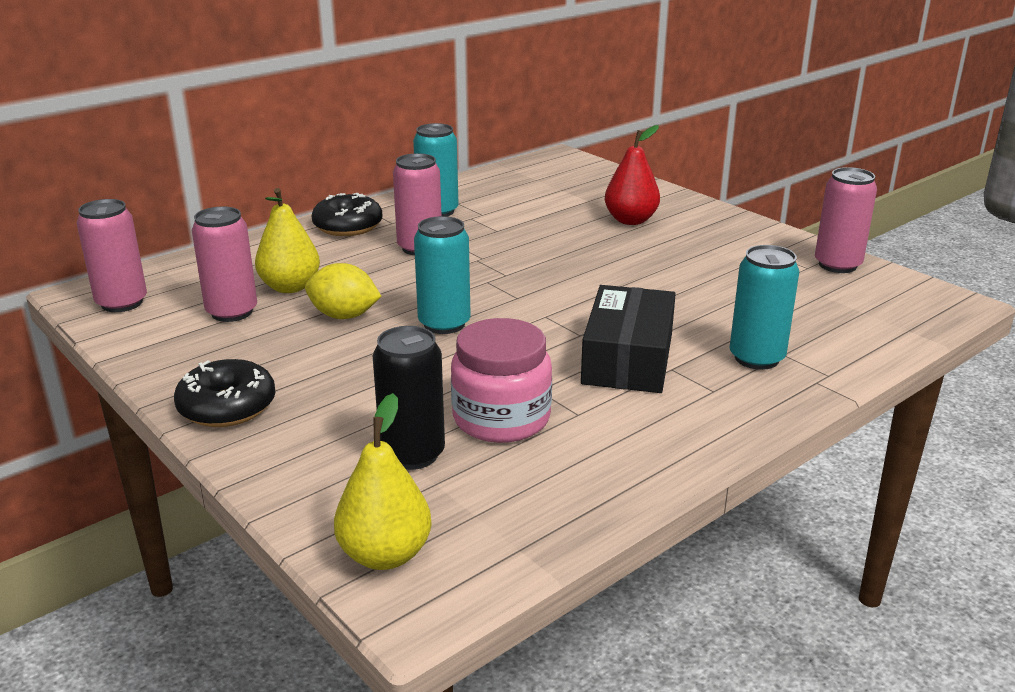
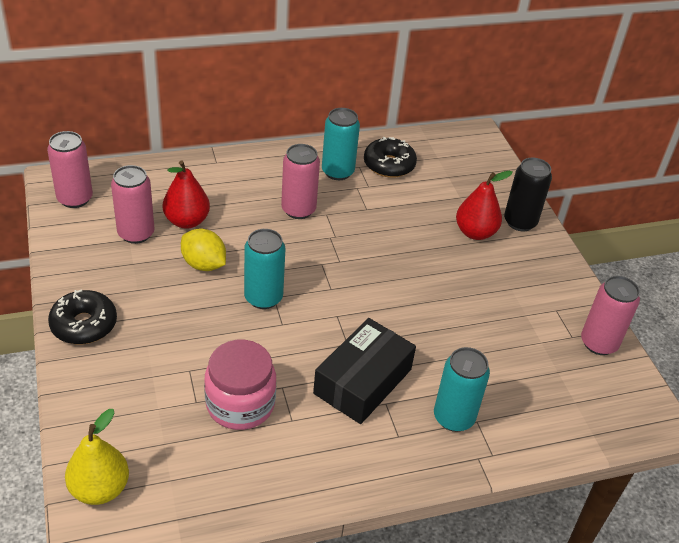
camera: 20 degrees right, 15 degrees up
(290, 287) = (187, 221): yellow pear -> red pear
(348, 226) = (264, 167): black donut -> black donut (389, 165)
(412, 454) = (166, 413): black can -> black can (520, 222)

